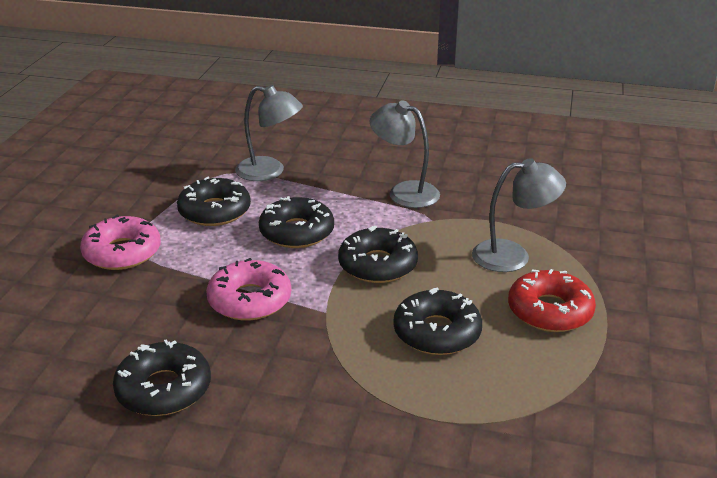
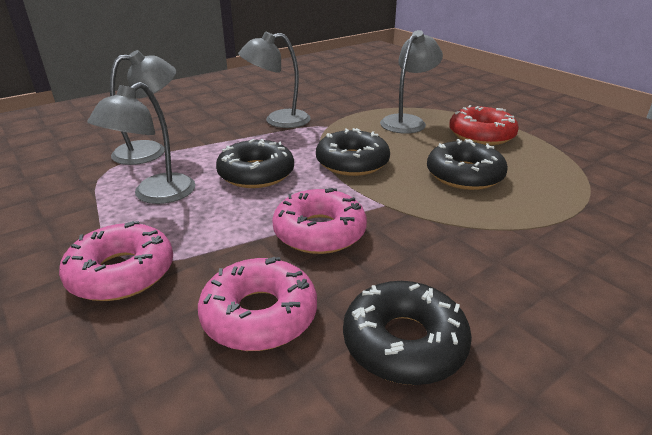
camera: 50 degrees left, 0 degrees up
(135, 322) = (259, 315): none -> pink donut
(214, 211) = (155, 195): black donut -> grey lamp

